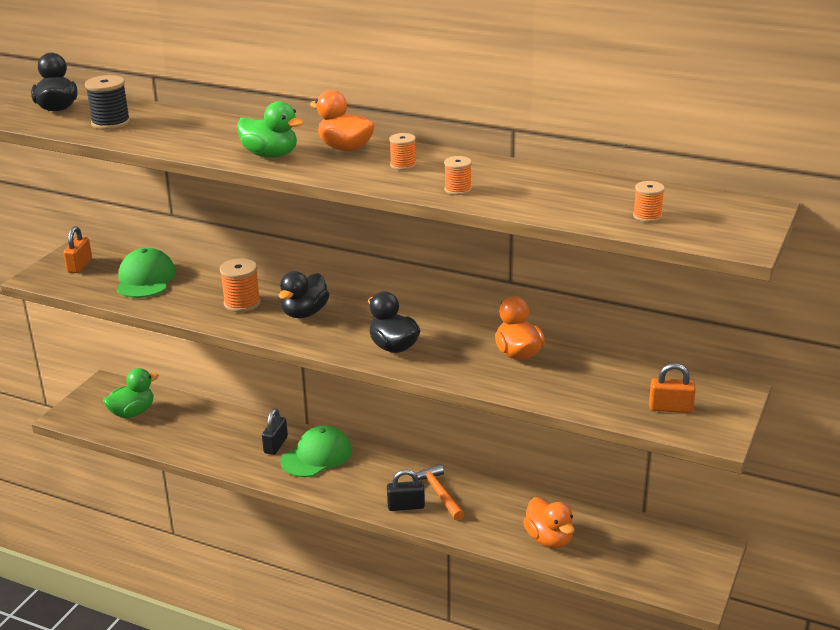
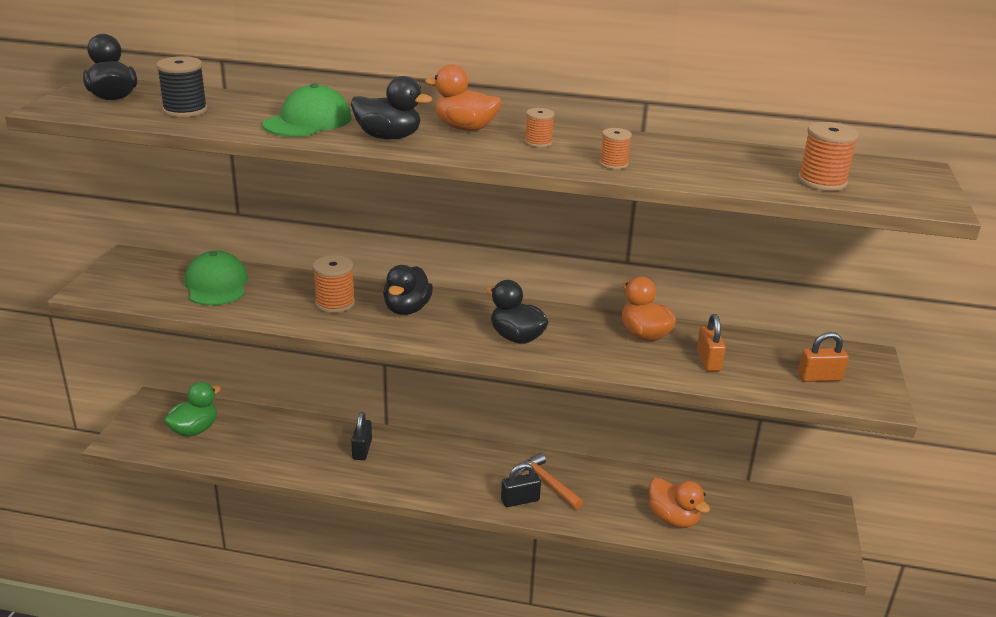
camera: 15 degrees left, 0 degrees up
(79, 265) = (135, 275): orange padlock -> orange padlock (708, 361)
(270, 155) = (388, 137): green duck -> black duck
(316, 456) = (409, 457): green cap -> green cap (308, 121)
(647, 216) = (822, 182): orange spool -> orange spool, size x1.61

